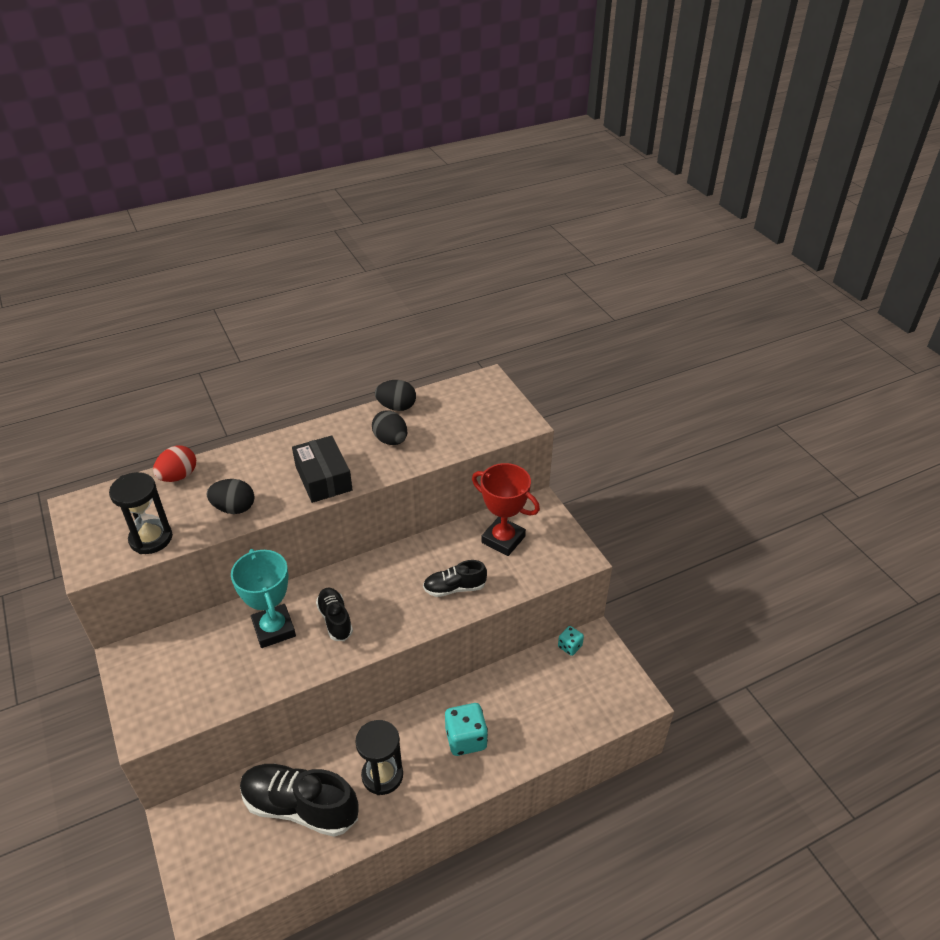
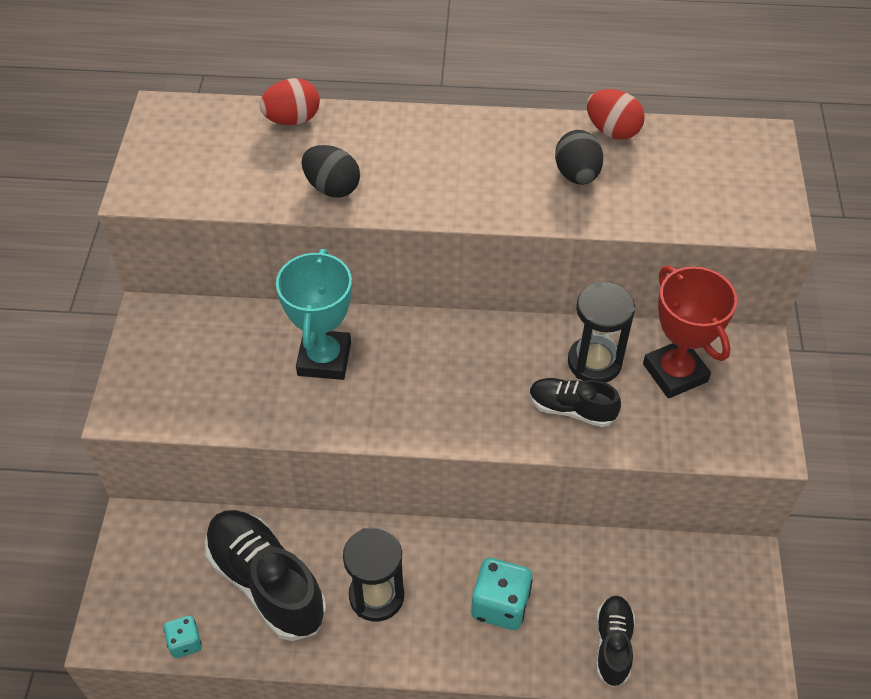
camera: 30 degrees right, 10 degrees up
(151, 538) = (219, 186): black hourglass -> black hourglass (594, 362)
(323, 478) = (461, 192): black box -> none
(335, 619) = (401, 380): black shoe -> black shoe (613, 645)
(396, 407) = (612, 131): black egg -> red egg
(569, 646) = (704, 555): turquoise dice -> turquoise dice (185, 642)

